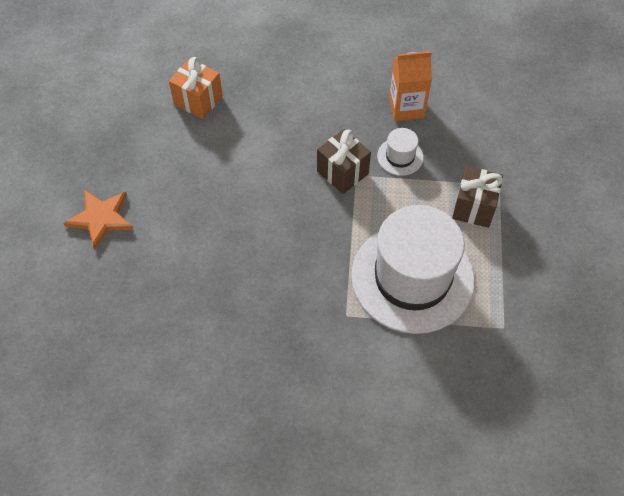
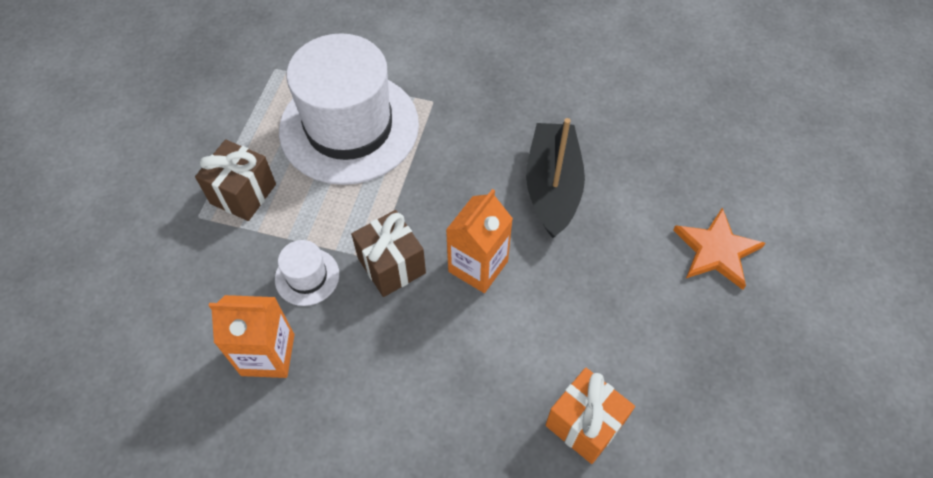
camera: 170 degrees left, 0 degrees up
(230, 250) = (552, 187): none -> black boat
(280, 181) = (478, 266): none -> orange carton

